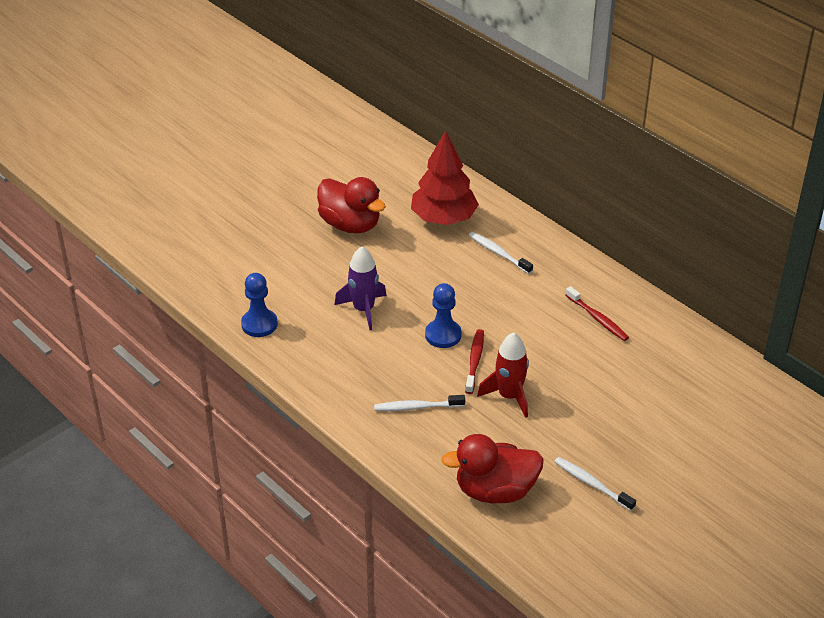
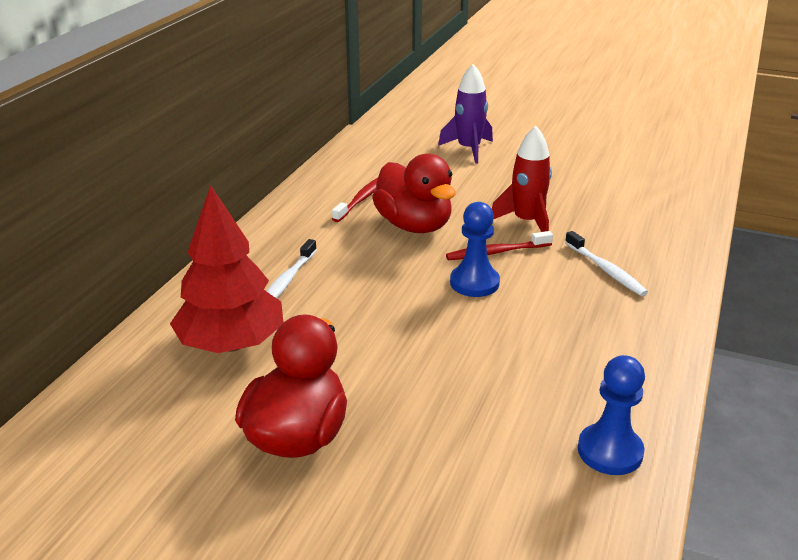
camera: 115 degrees left, 10 degrees down
(363, 309) = (484, 357): purple rocket -> purple rocket (468, 149)
(495, 491) = (654, 203): red duck -> red duck (414, 225)
(592, 484) = (586, 164): white toothbrush -> none

